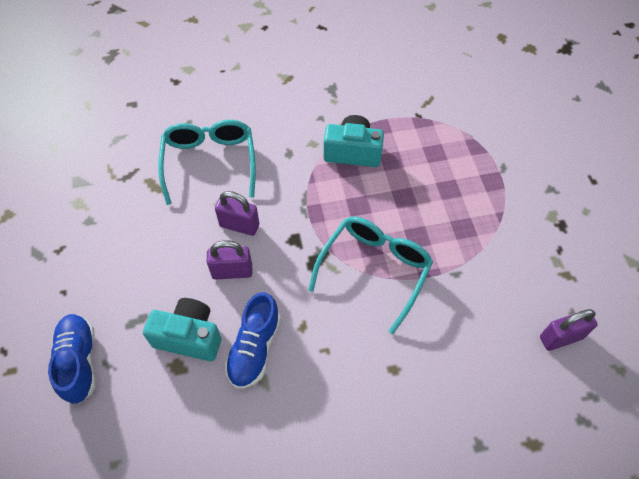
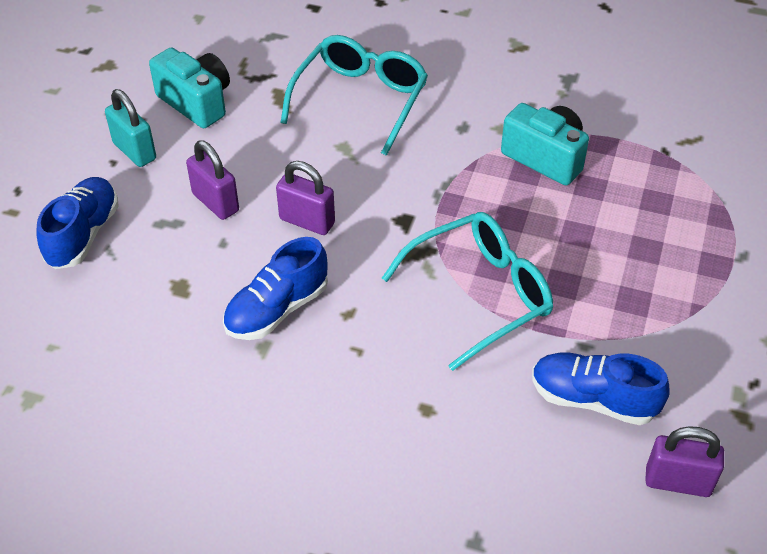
camera: 30 degrees right, 10 degrees down
(74, 275) = (134, 151): none -> turquoise padlock
(189, 337) = (213, 264): turquoise camera -> turquoise camera (196, 102)
(239, 225) = (349, 178): purple padlock -> purple padlock (215, 202)
(483, 308) = (593, 399): none -> blue shoe

